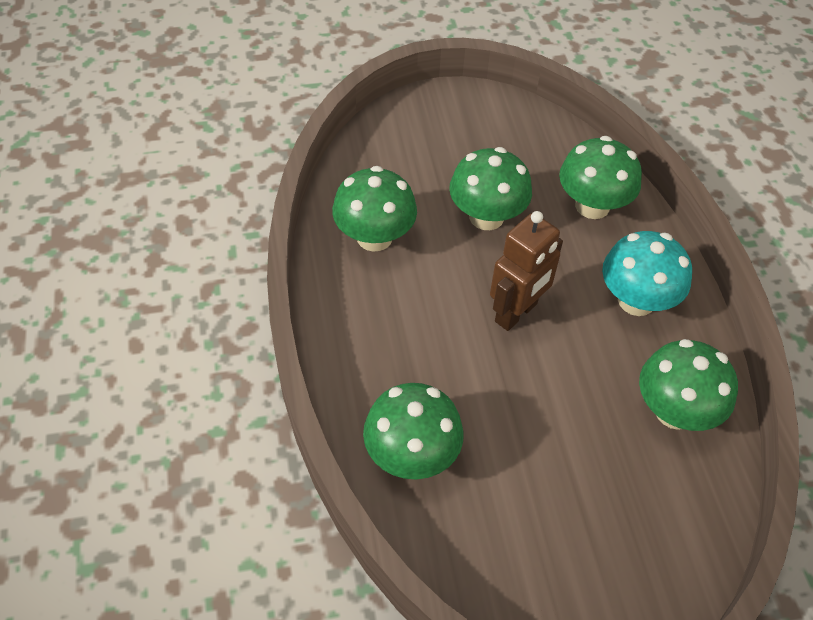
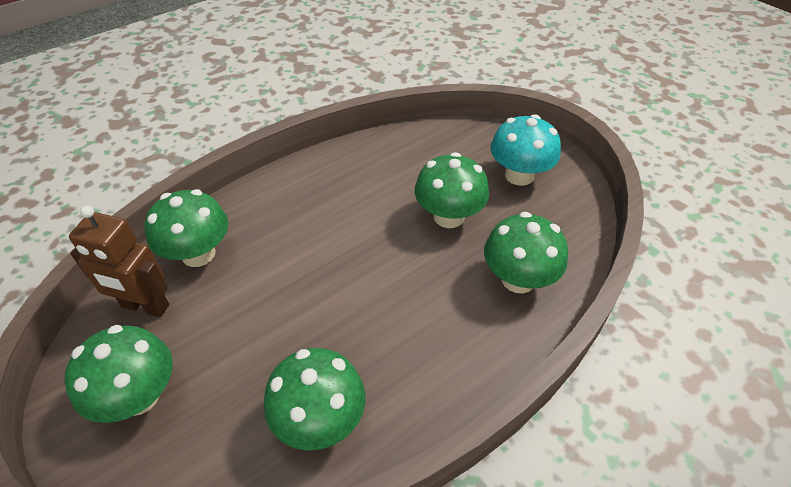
camera: 65 degrees right, 5 degrees down
(374, 237) = (381, 166): green mushroom -> green mushroom (139, 396)
(516, 313) = (363, 268): brown robot -> brown robot (145, 306)
(636, 300) = (431, 347): turquoise mushroom -> turquoise mushroom (519, 175)

